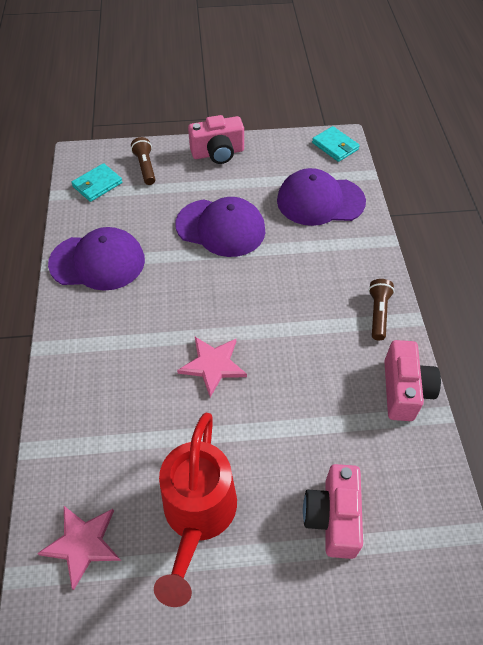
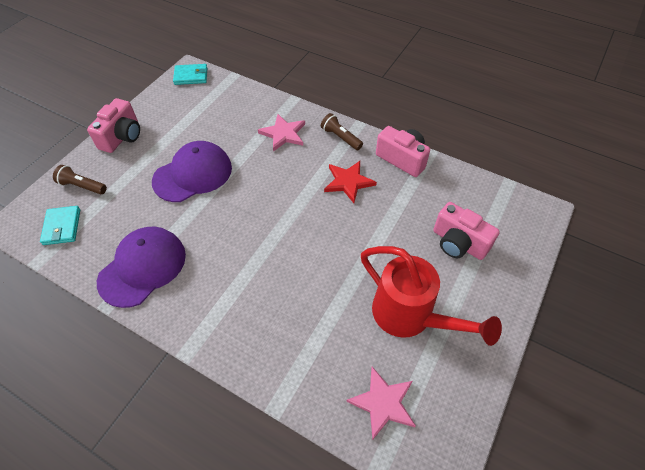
camera: 55 degrees left, 0 degrees up
(213, 365) = (304, 244): pink star -> pink star (283, 134)
(320, 201) = (228, 111): purple cap -> none
(323, 357) = (348, 182): none -> red star

